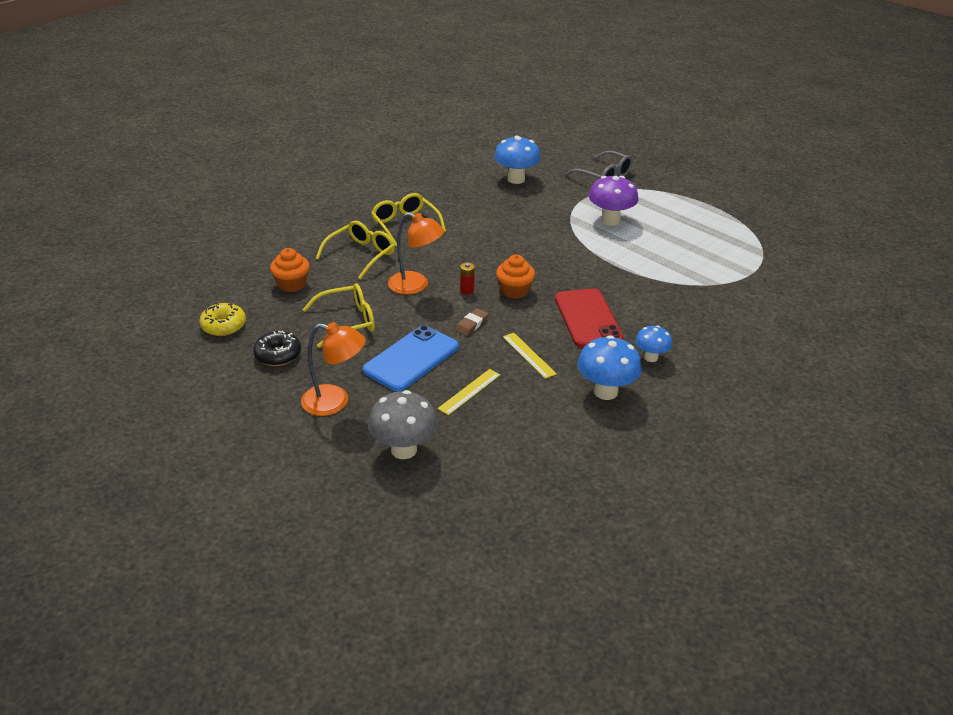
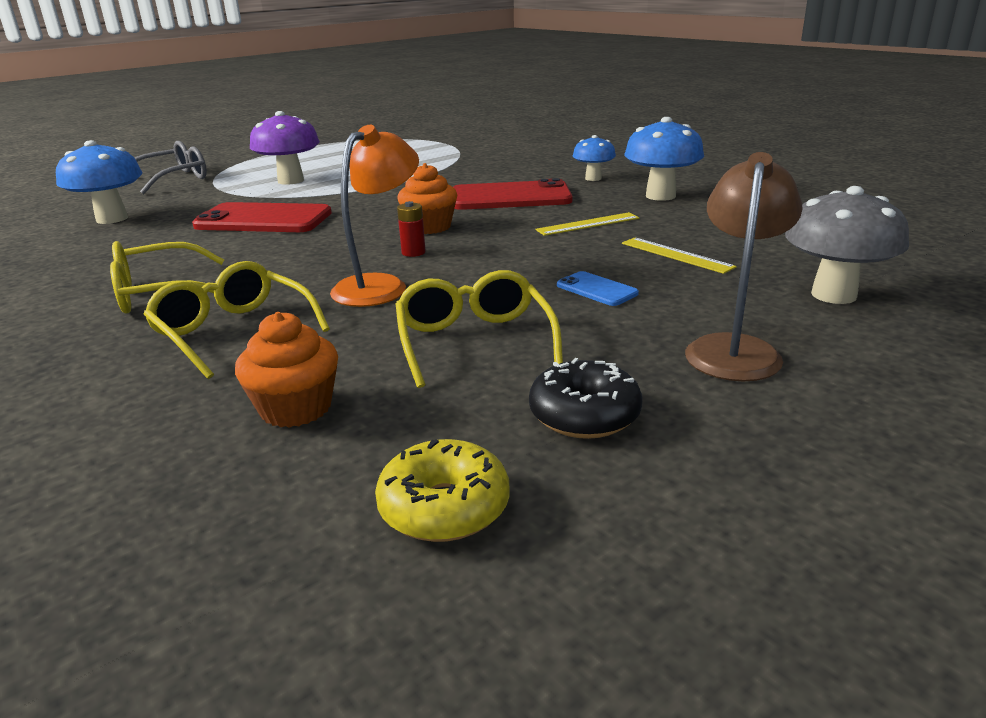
camera: 80 degrees left, 10 degrees down
(335, 402) = (734, 349): orange lamp -> brown lamp
(411, 358) = (596, 289): blue phone -> blue phone, size x0.47
(471, 324) = (508, 251): brown eraser -> none
(521, 228) = (263, 220): none -> red phone

